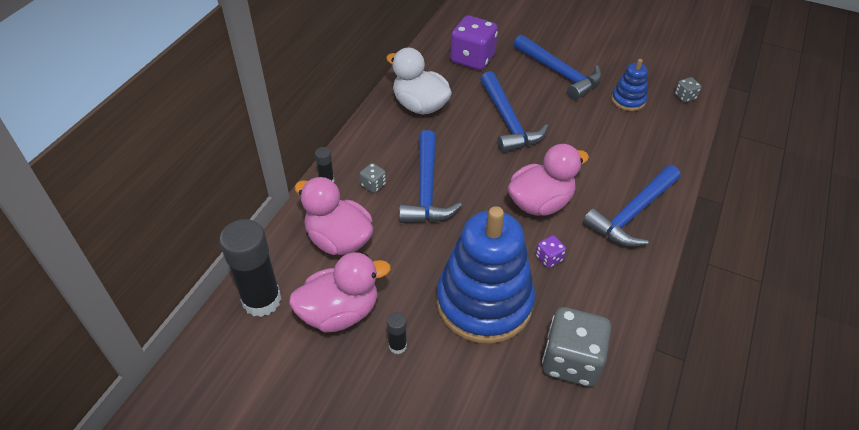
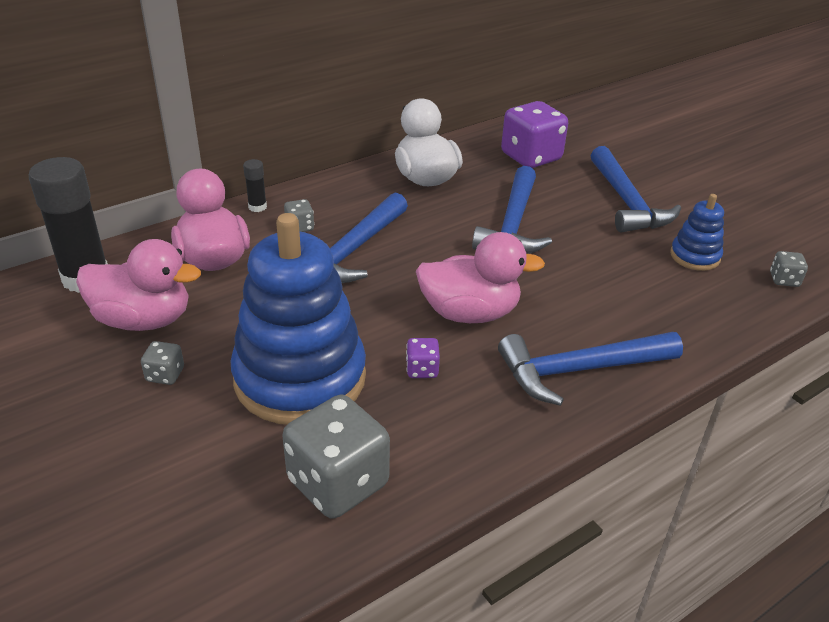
camera: 30 degrees right, 10 degrees down
(397, 346) = (165, 375): black glue stick -> grey dice

